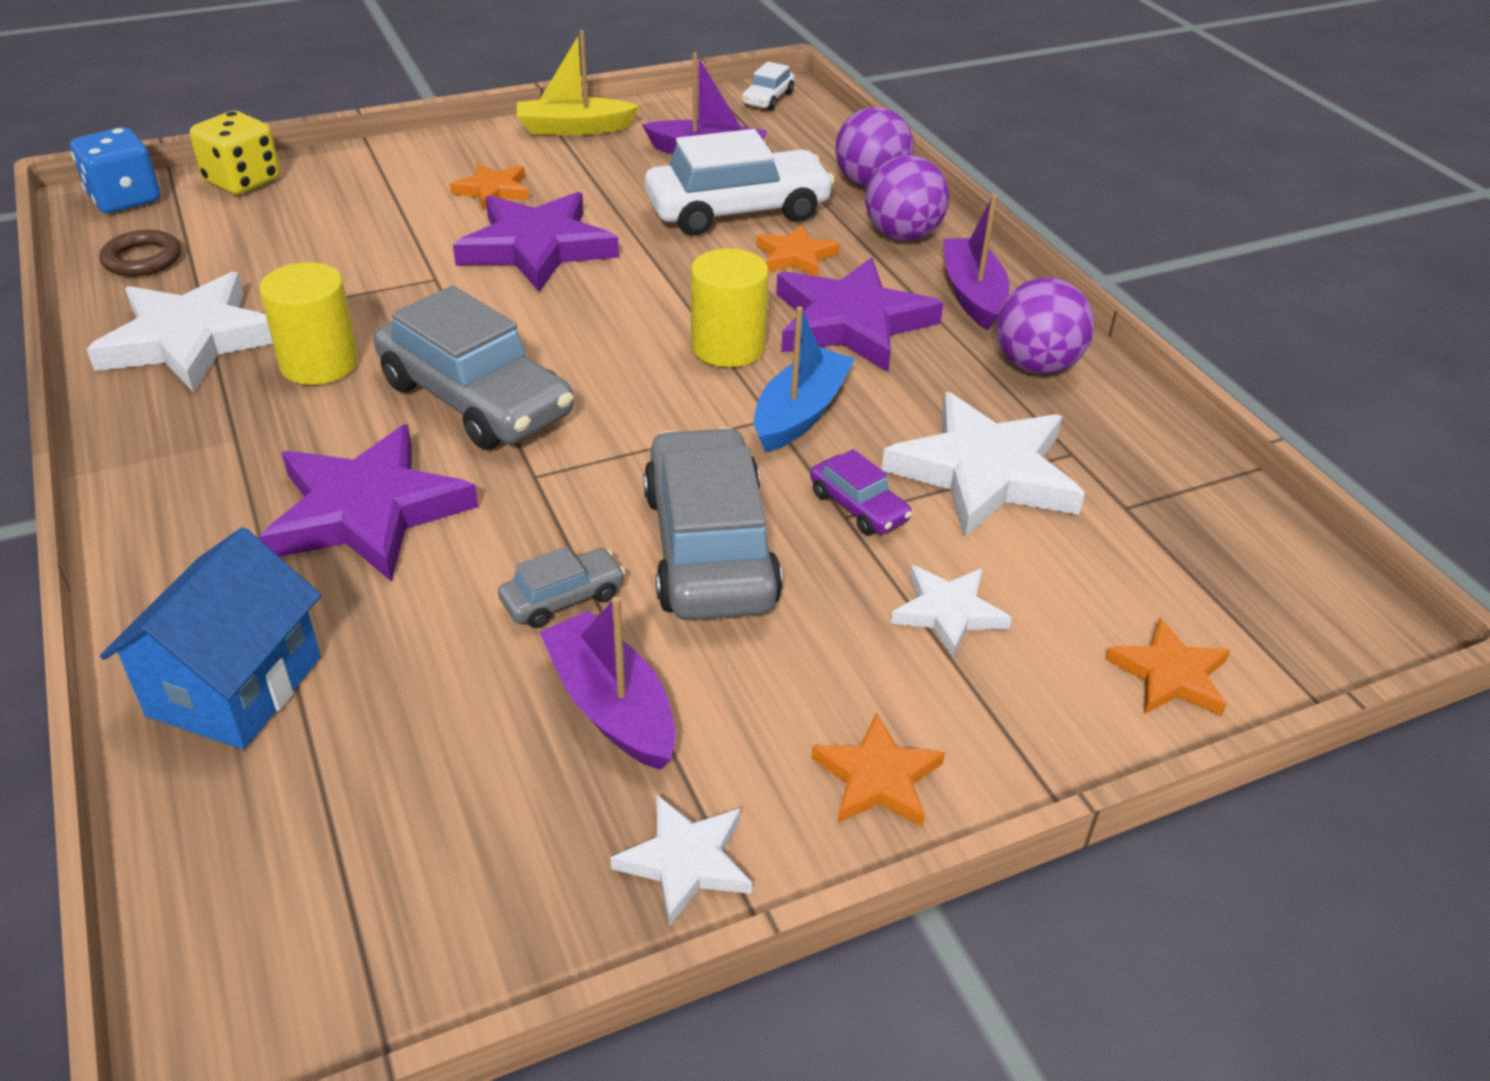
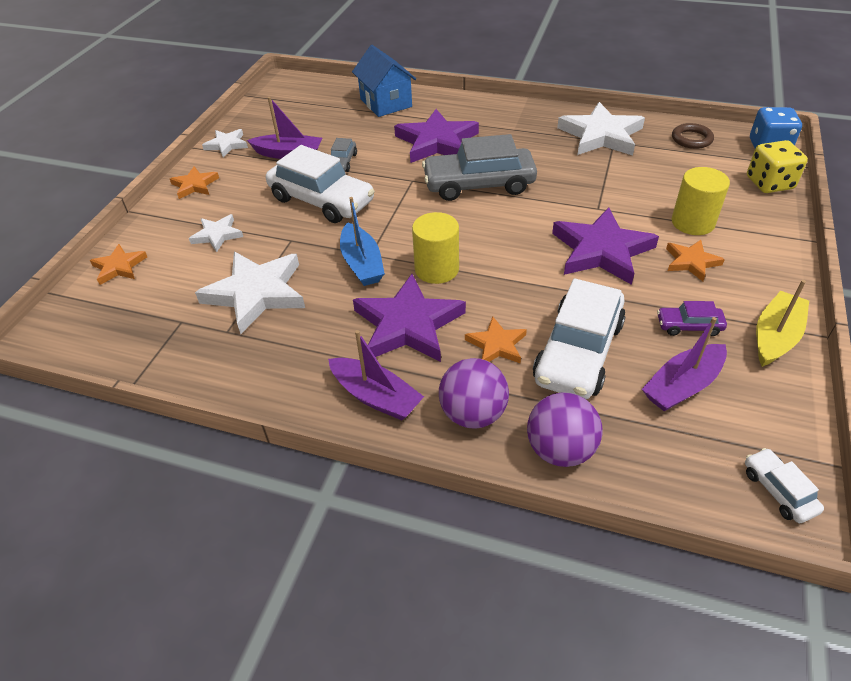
camera: 135 degrees right, 5 degrees up
(319, 363) = (549, 158): yellow cylinder -> yellow cylinder (693, 222)
(709, 548) = (321, 200): grey car -> white car
(858, 506) = (290, 246): purple car -> purple car (689, 326)
(1036, 365) = (290, 371): purple ball -> none

